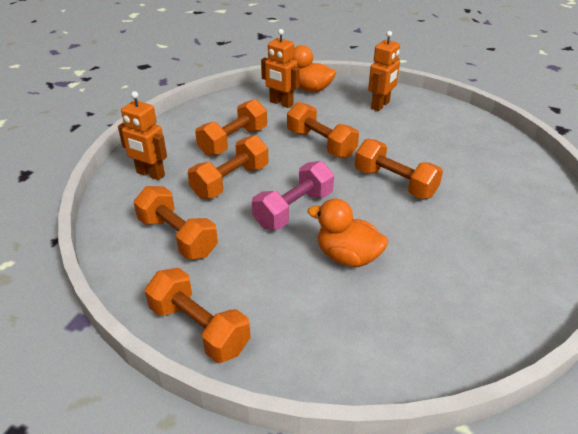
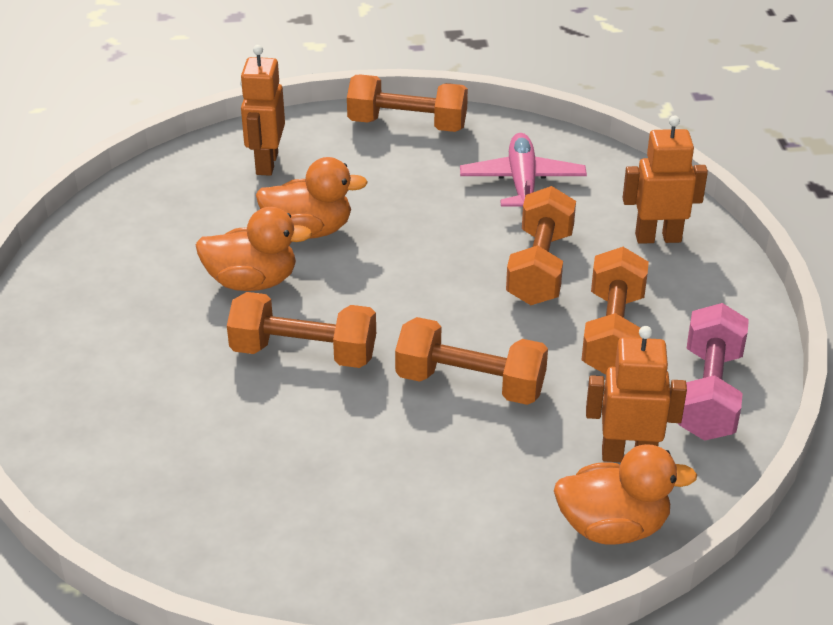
camera: 150 degrees right, 0 degrees up
(177, 237) = (522, 183): orange dumbbell -> pink plane
(293, 209) = (418, 261): pink dumbbell -> pink dumbbell (709, 394)
(380, 105) = (430, 534): orange robot -> orange robot (266, 163)
(405, 233) = (252, 281): none -> orange duck

